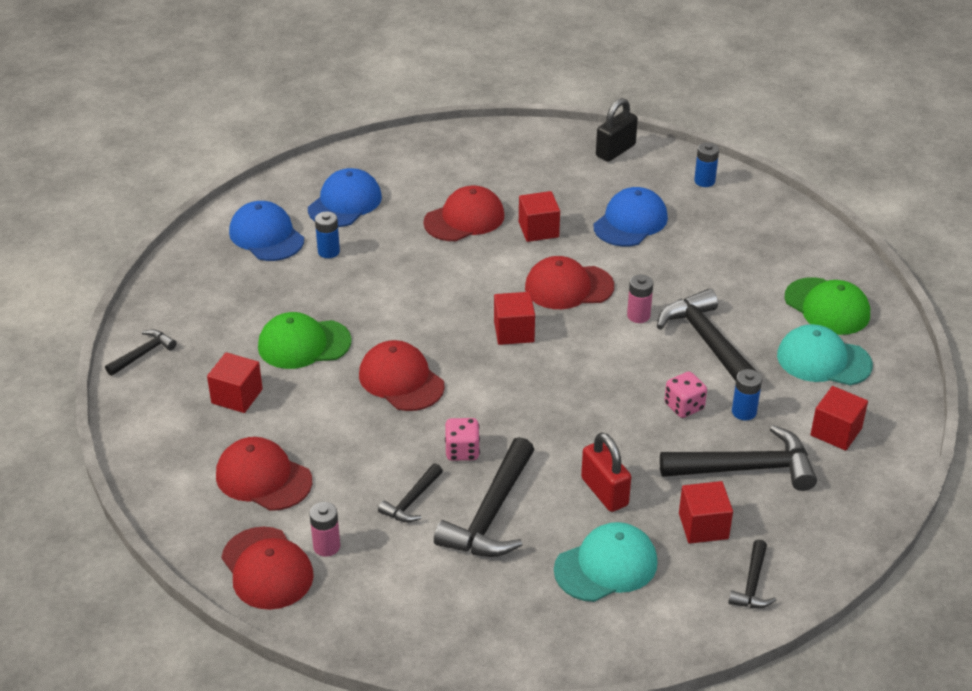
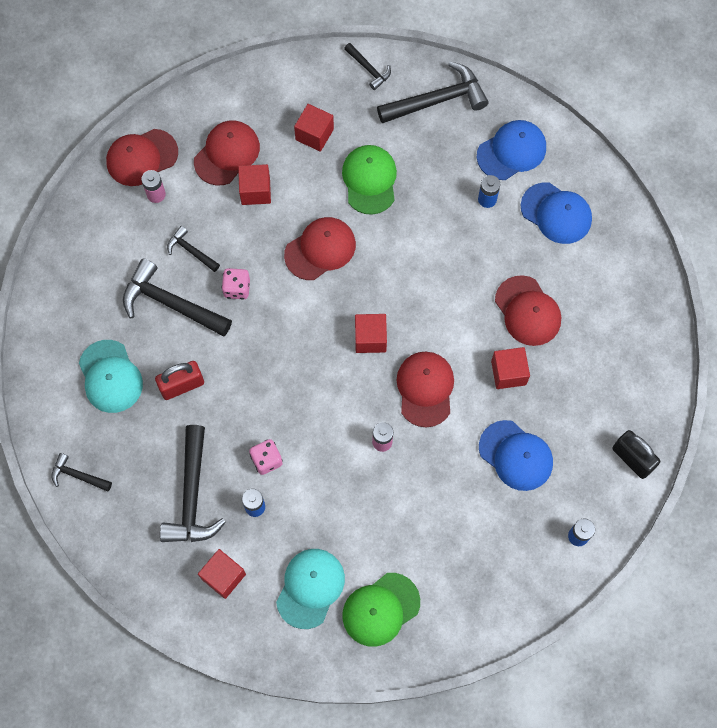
camera: 95 degrees right, 30 degrees up
(703, 526) = (138, 451): red cube -> red cube (255, 191)
(708, 342) = (342, 494): black hammer -> black hammer (437, 100)

